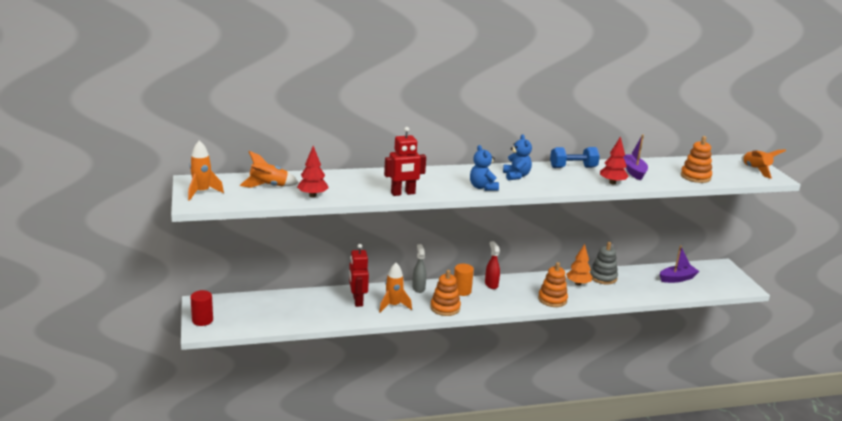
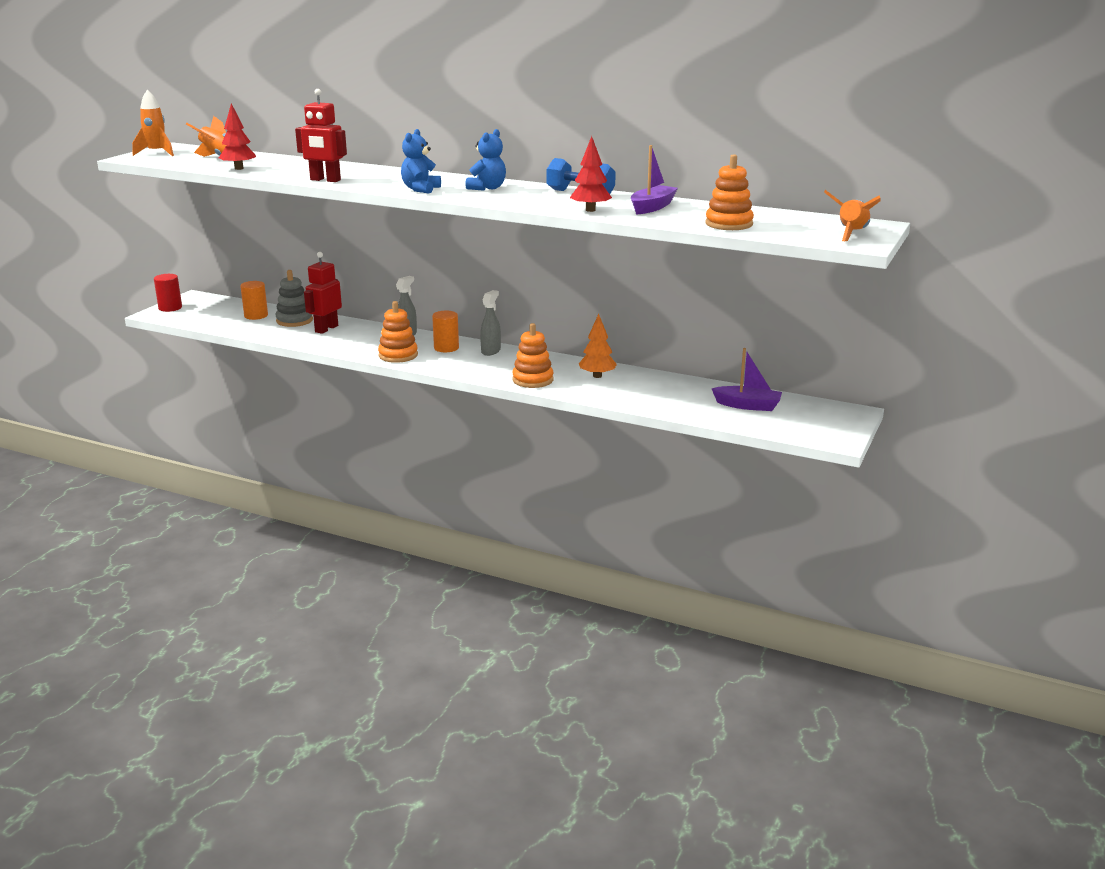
camera: 40 degrees right, 0 degrees up
(285, 305) = (256, 316): none -> orange cylinder
(393, 306) = (351, 340): orange rocket -> none
(491, 284) = (491, 351): red spray bottle -> grey spray bottle
(603, 277) = (643, 379): grey stacking toy -> grey stacking toy (294, 320)

